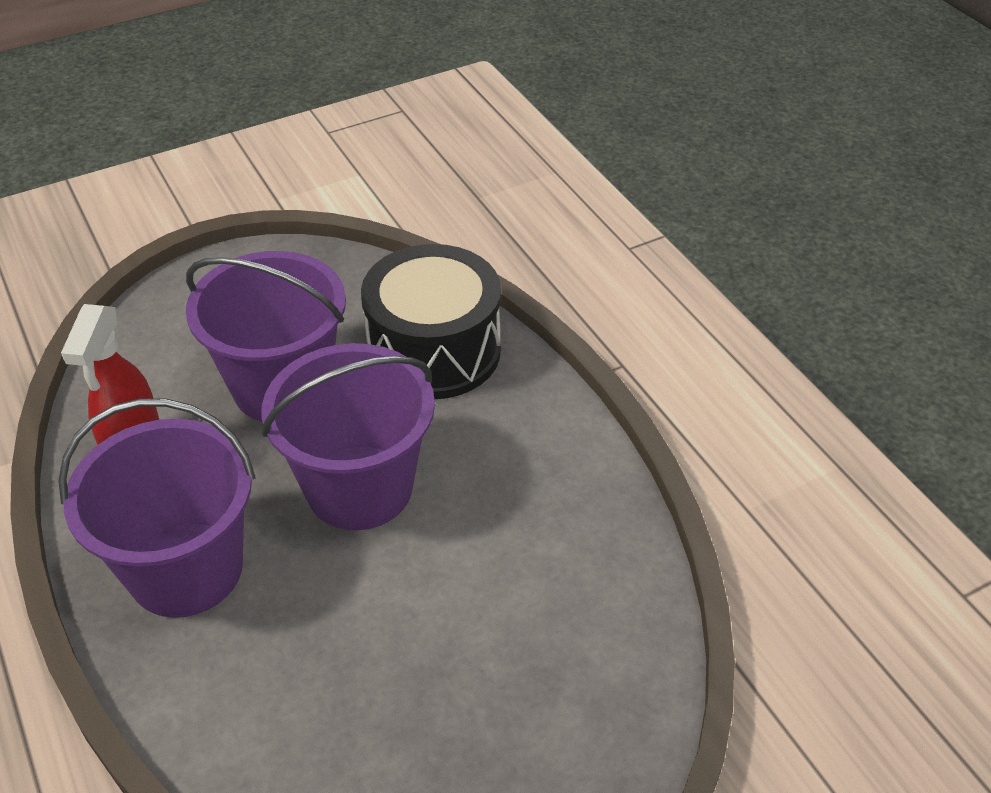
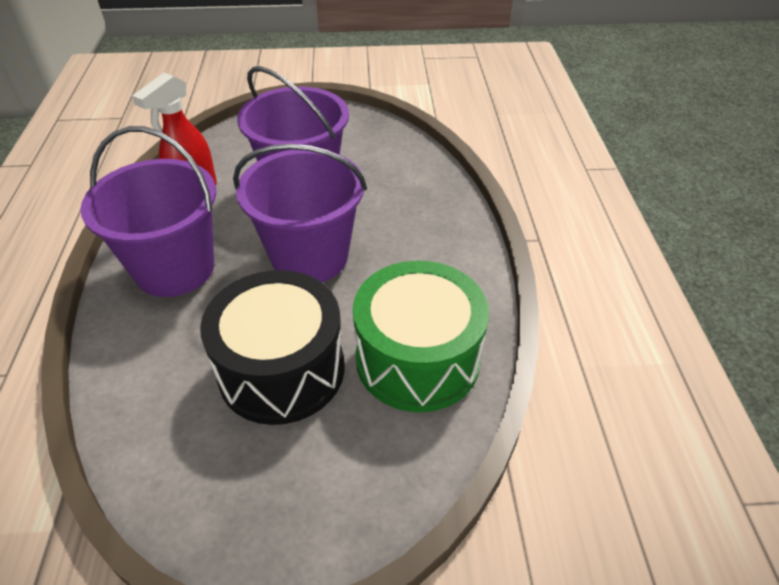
camera: 25 degrees right, 0 degrees up
(434, 351) = (410, 191): black drum -> black drum (281, 369)
(570, 570) = (417, 359): none -> green drum

